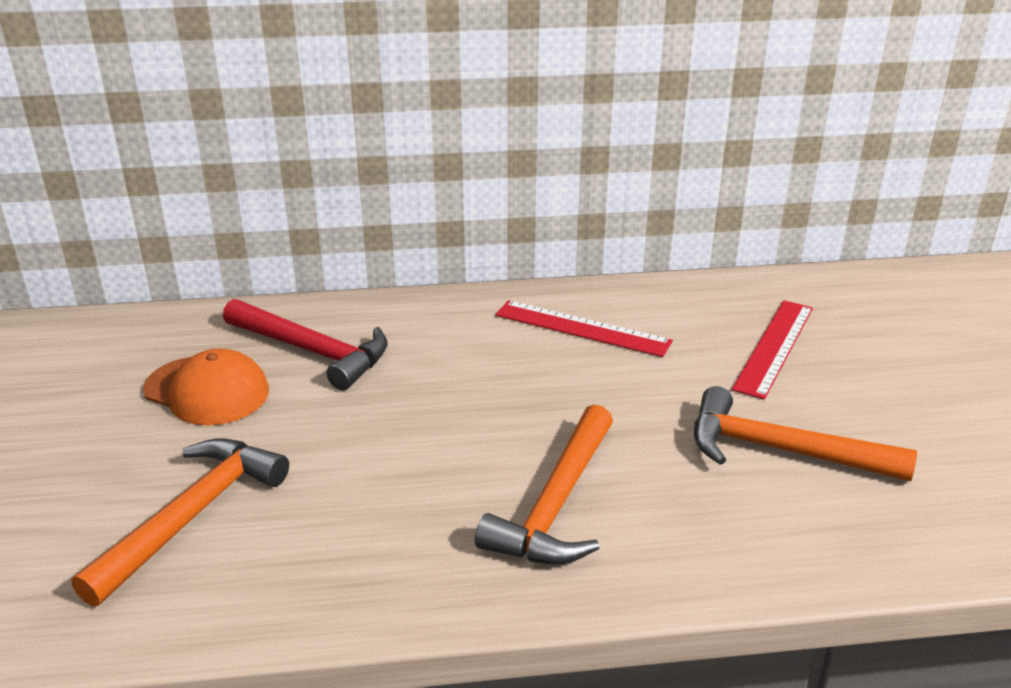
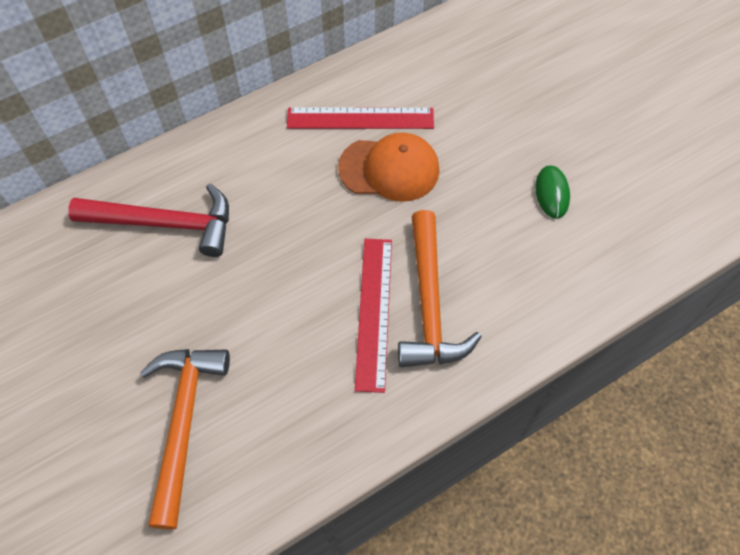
camera: 25 degrees left, 30 degrees up
(207, 391) = (108, 299): orange cap -> orange cap (389, 169)
(774, 347) = (506, 88): red ruler -> red ruler (374, 312)
(782, 451) = (552, 193): orange hammer -> green mouse

